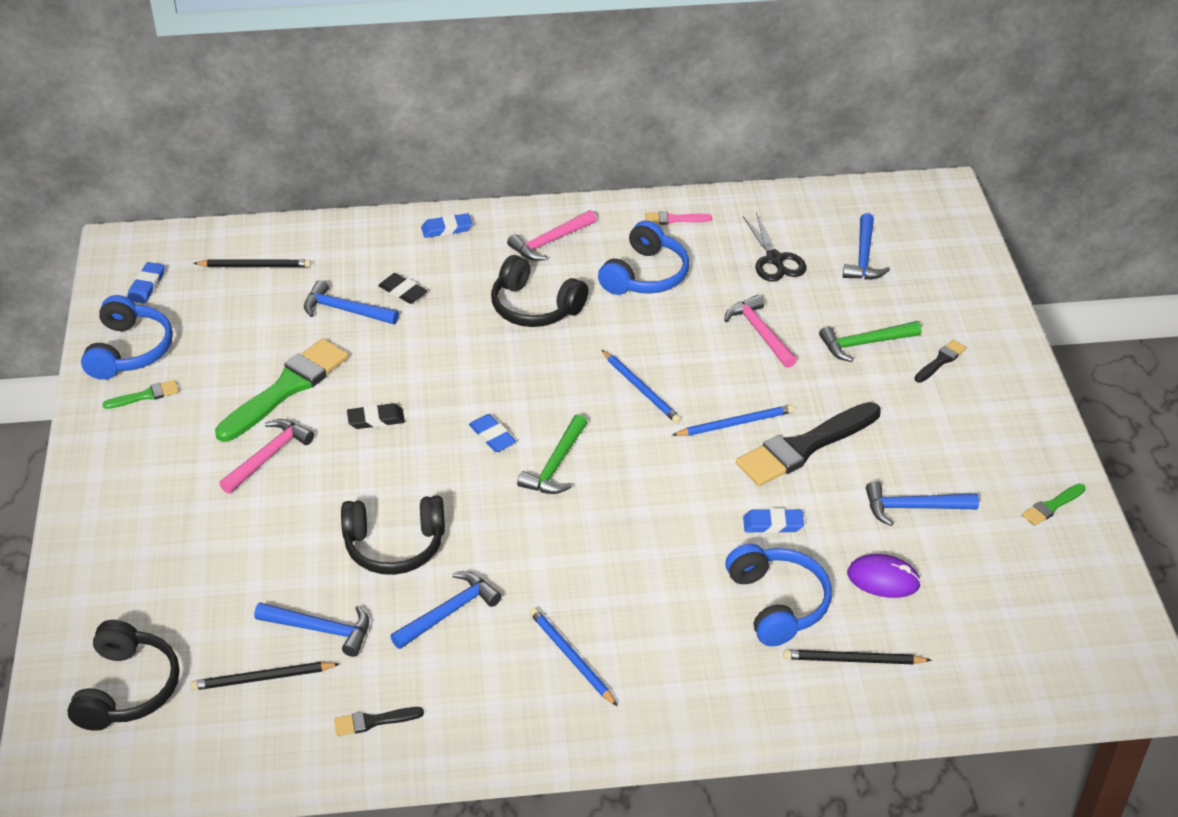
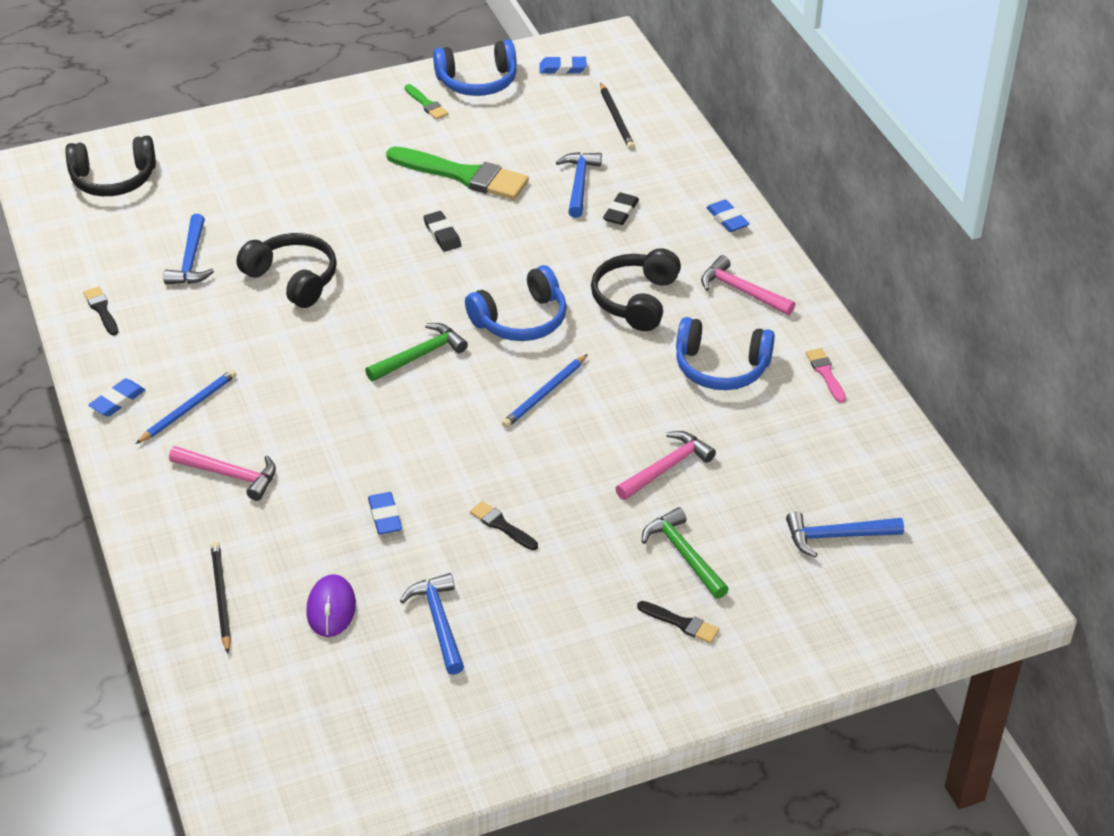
camera: 75 degrees right, 0 degrees up
(262, 678) = (135, 242): black pencil -> none
(268, 456) = (377, 186): pink hammer -> pink hammer (230, 475)
(394, 545) = (293, 279): black headphones -> black headphones turned 150 degrees clockwise
(449, 612) = (225, 326): blue hammer -> none
(492, 436) = (444, 308): blue eraser -> blue eraser (117, 401)
(556, 465) = (420, 355): green hammer -> green hammer turned 135 degrees clockwise
(735, 423) = (519, 469): blue pencil -> none
(774, 259) = (795, 462): black scissors -> none
(777, 603) = (281, 534): blue headphones -> blue headphones (521, 320)
(804, 447) = (501, 525): black brush -> black brush, size x0.46
(1052, 506) = (475, 741): green brush -> none

